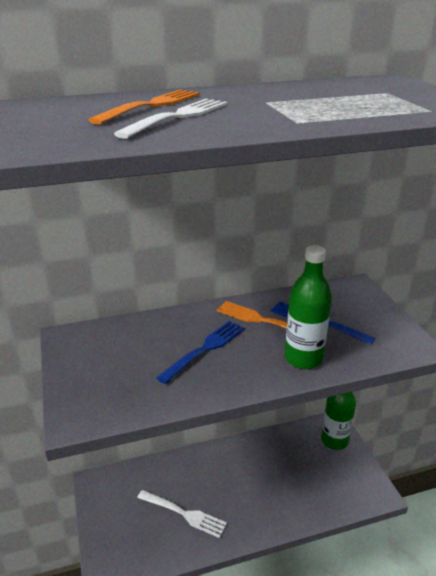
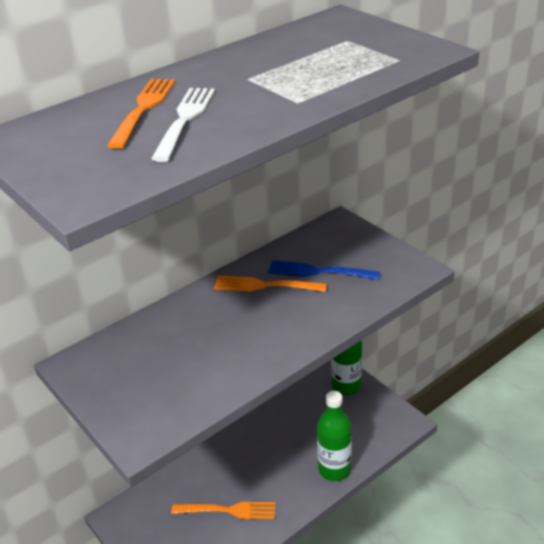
camera: 20 degrees left, 5 degrees up
(183, 513) = (227, 510): white fork -> orange fork
(204, 350) = (225, 332): blue fork -> none
(303, 358) = (324, 312): green bottle -> green bottle (334, 469)

